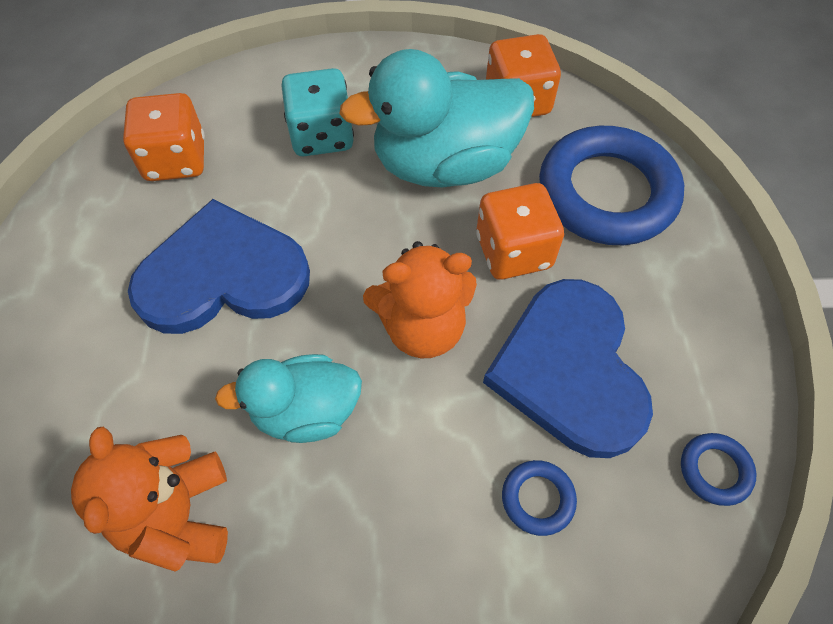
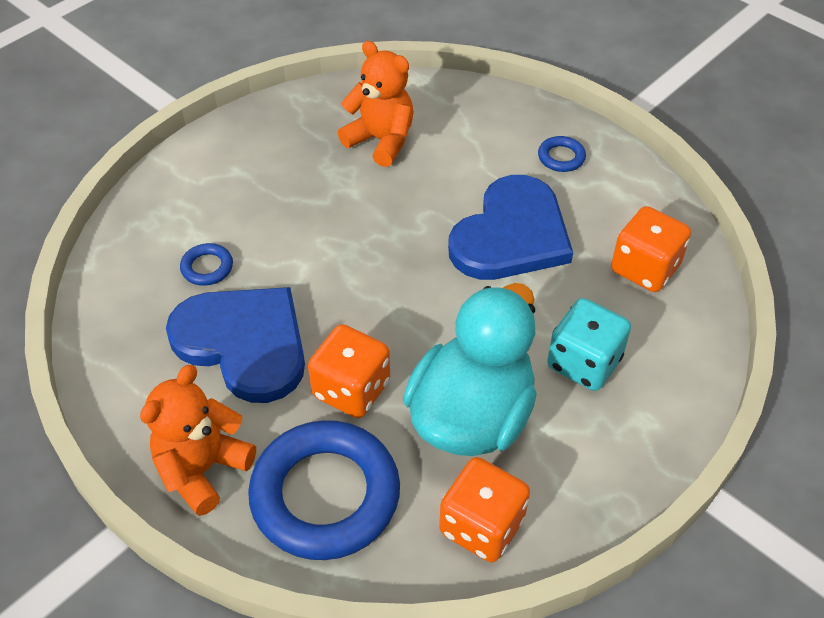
camera: 135 degrees right, 10 degrees down
(306, 411) = (374, 214): turquoise duck -> none
(422, 327) = (359, 298): orange teddy bear -> orange teddy bear (203, 469)
(715, 470) = (110, 354): blue ring -> blue ring (561, 157)

